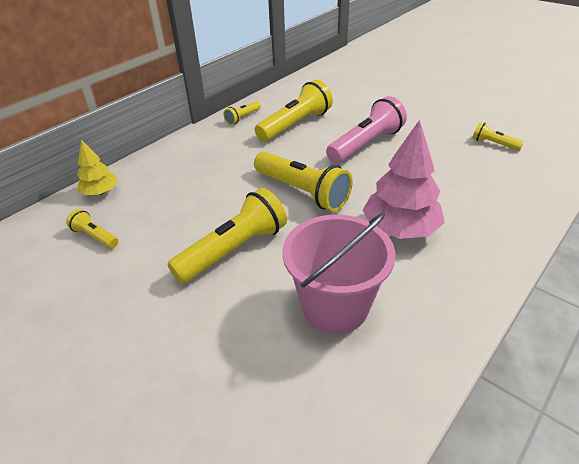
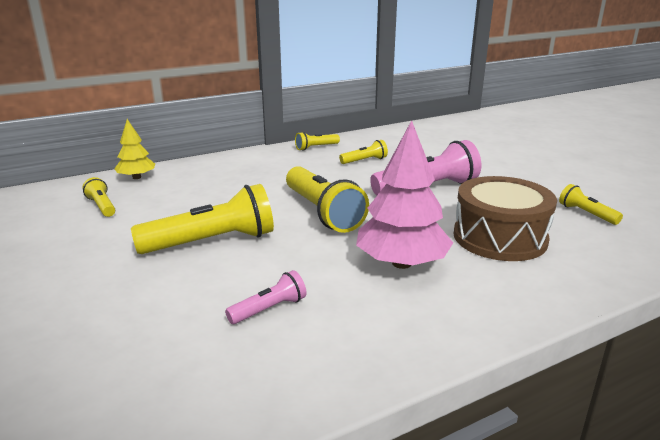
camera: 20 degrees right, 15 degrees down
(295, 125) = (364, 161): yellow flashlight -> yellow flashlight, size x0.50
(335, 306) = (269, 309): pink bucket -> pink flashlight
(451, 183) = (499, 237): none -> brown drum

